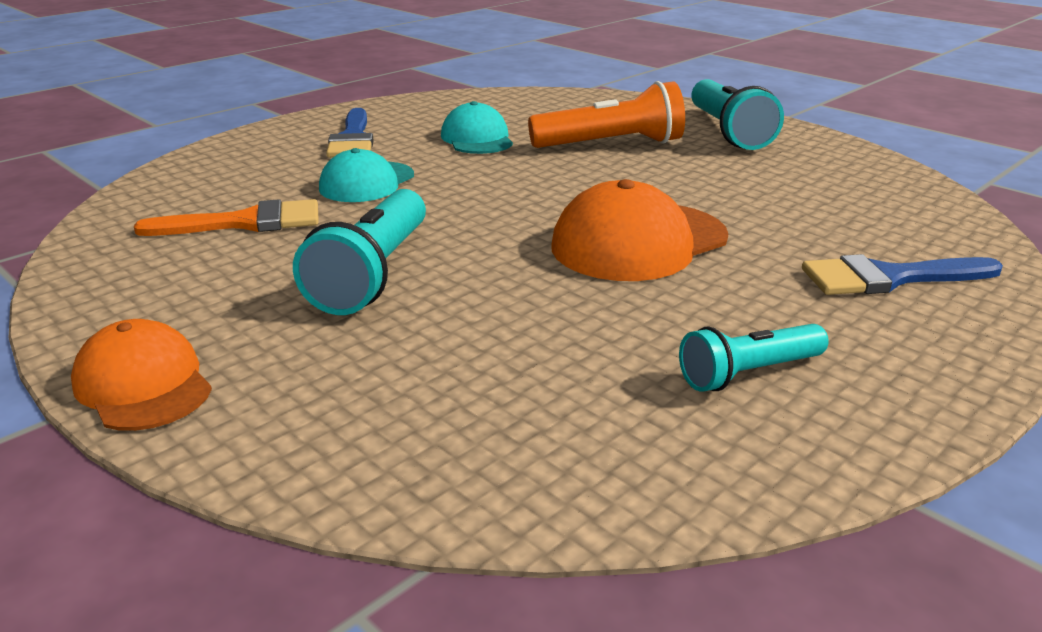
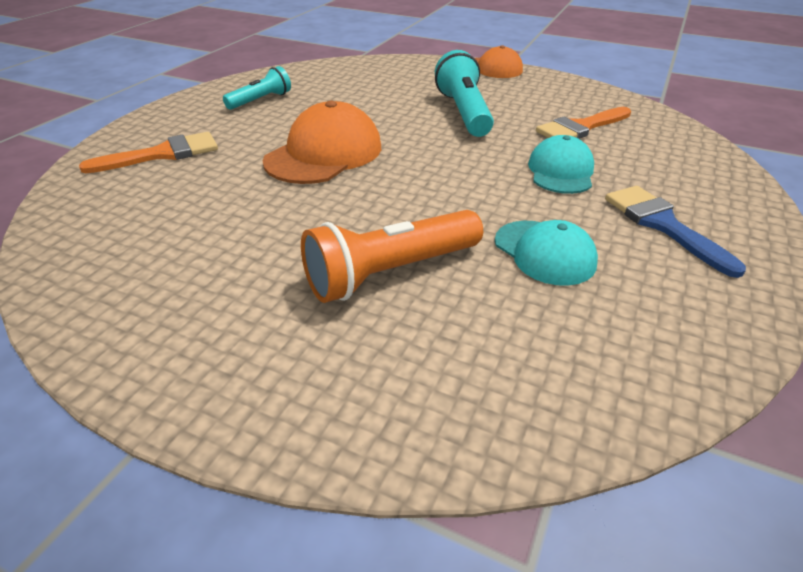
camera: 160 degrees right, 10 degrees up
(728, 132) = (243, 342): turquoise flashlight -> none
(889, 278) = (163, 154): blue brush -> orange brush

